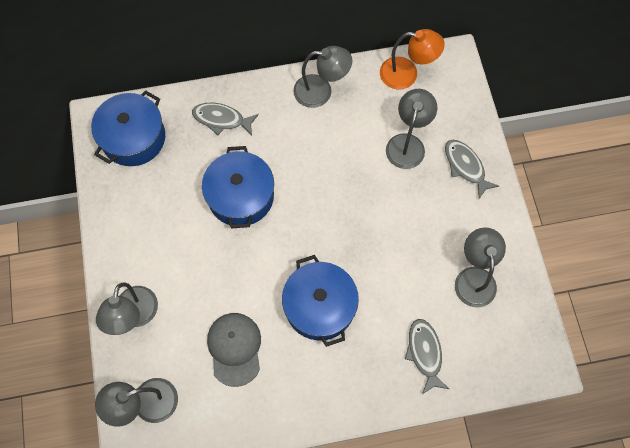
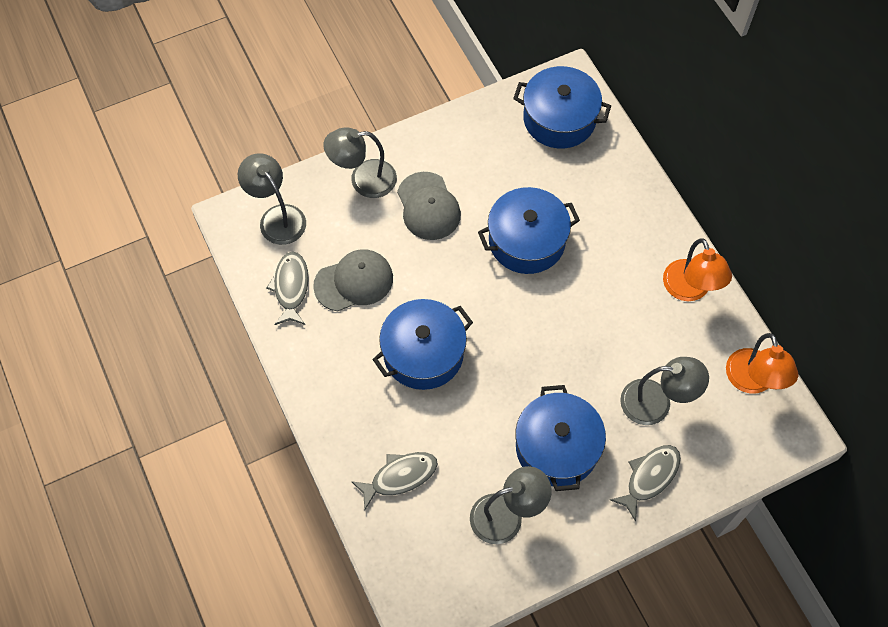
camera: 75 degrees right, 5 degrees down
(181, 266) = (428, 206): none -> grey cap
(221, 119) = (613, 196): grey fish -> grey fish (291, 287)
(321, 91) = (690, 290): grey lamp -> orange lamp
(427, 225) = (557, 447): none -> blue pot

